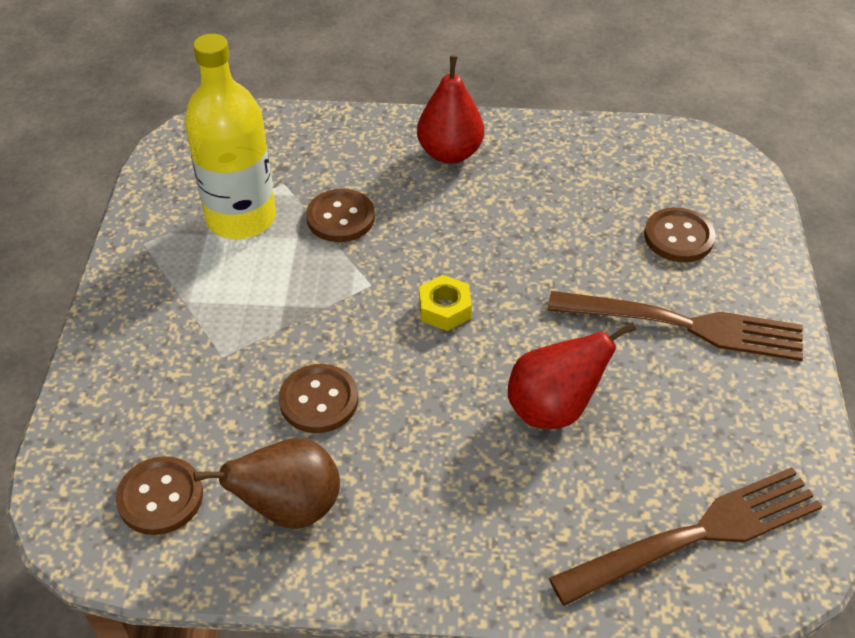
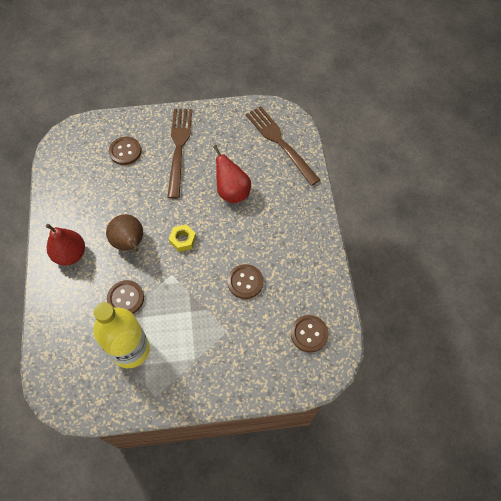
camera: 100 degrees left, 15 degrees up
(290, 508) = (302, 280): brown pear -> brown pear (130, 243)

